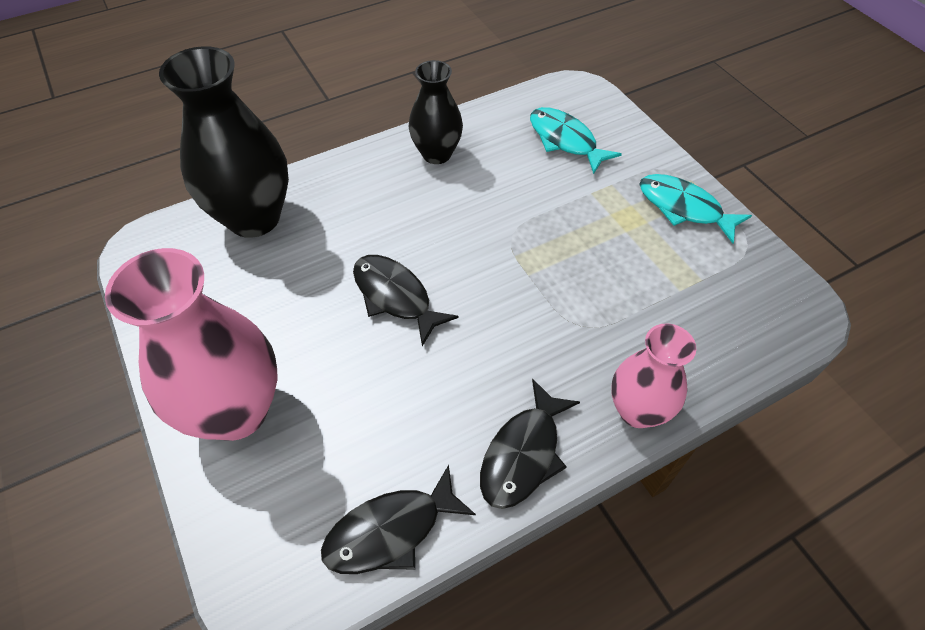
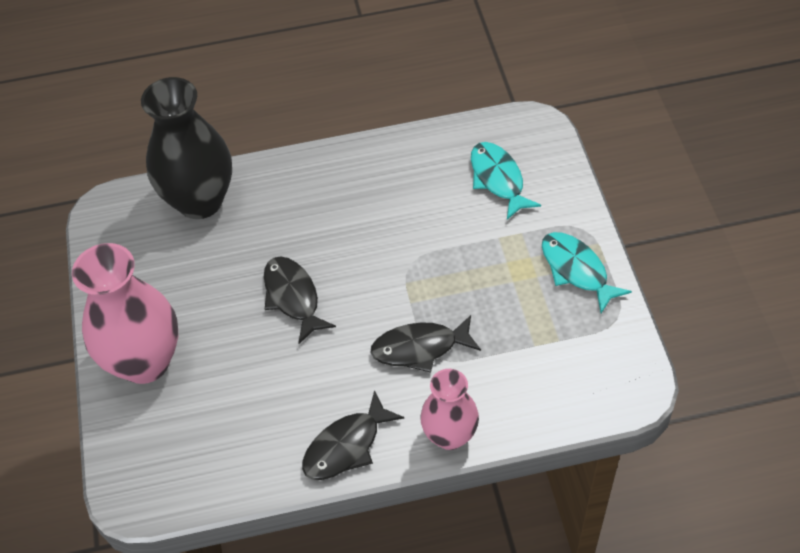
camera: 20 degrees right, 0 degrees up
(390, 531) = (230, 475): black fish -> black fish (420, 348)
(436, 154) = (375, 170): black vase -> none

